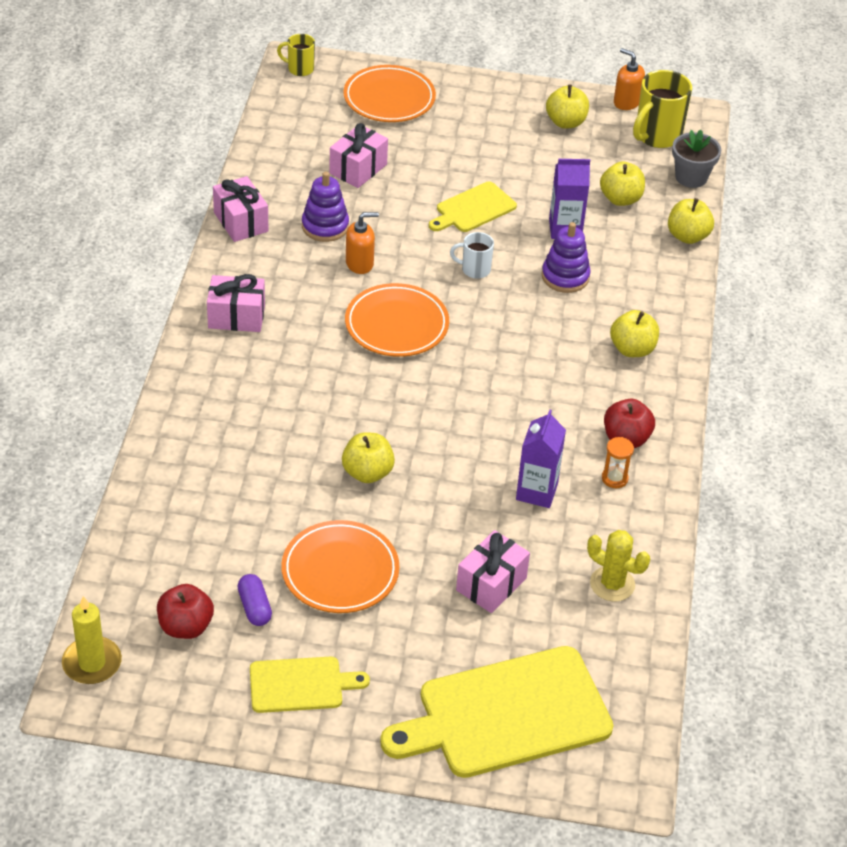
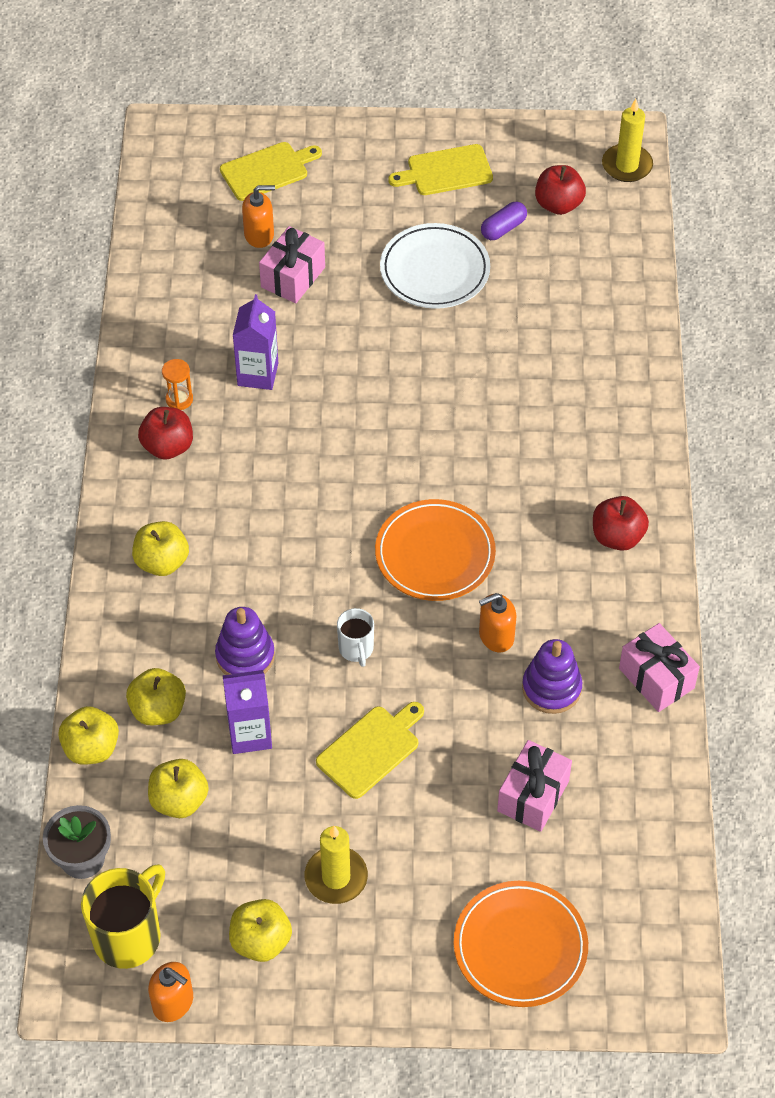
camera: 175 degrees right, 10 degrees up
(236, 317) = (617, 537): pink gift -> red apple
(254, 607) = (503, 228): purple capsule -> purple capsule turned 75 degrees clockwise
(299, 69) = (664, 988): yellow mug -> none
(340, 571) = (435, 270): orange plate -> white plate
(367, 473) = (430, 370): yellow apple -> yellow apple (158, 709)
(474, 269) = (356, 649): white mug -> white mug turned 75 degrees clockwise
(506, 714) = (267, 170): yellow cutting board -> yellow cutting board, size x0.53
(510, 146) = (336, 877): none -> yellow candle
(522, 636) = (259, 235): none -> orange soap dispenser
(612, 584) = (179, 292): yellow cactus -> none

